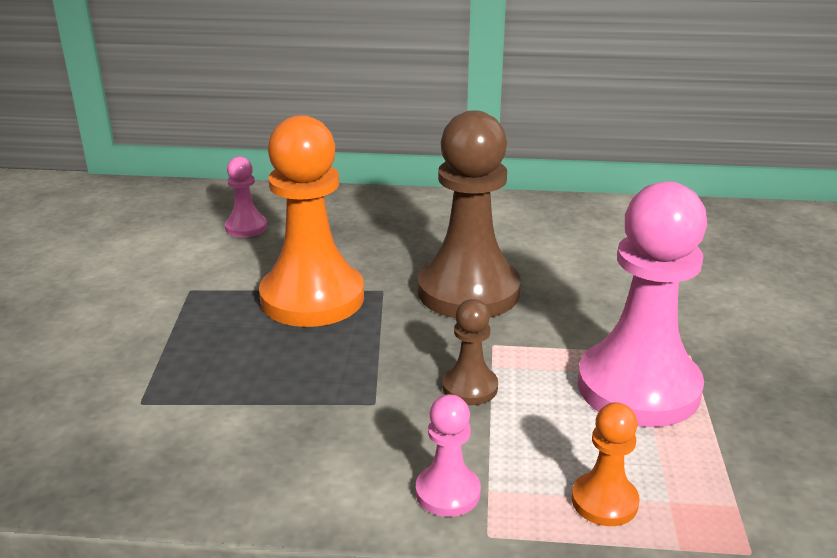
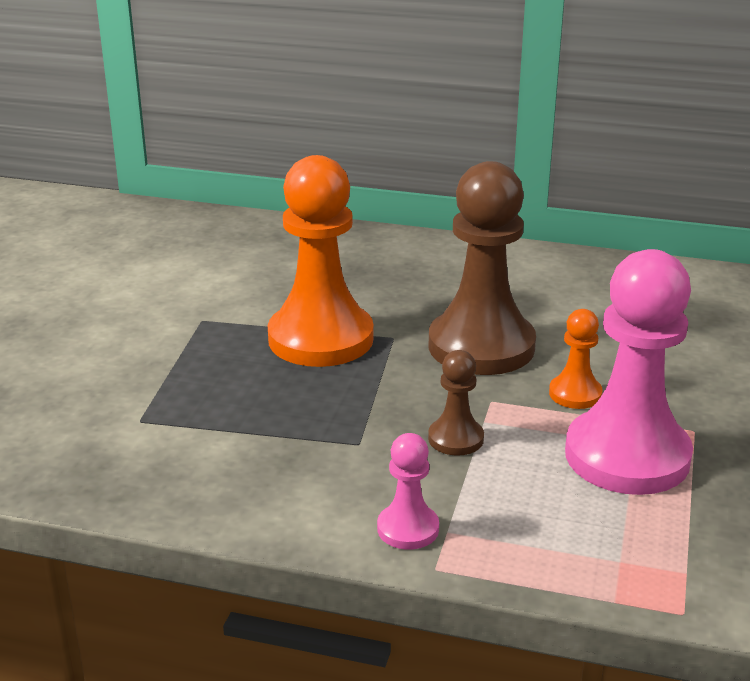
camera: 10 degrees right, 0 degrees up
(246, 227) = (268, 262): pink pawn -> none
(604, 501) = (556, 553): orange pawn -> orange pawn (575, 394)

